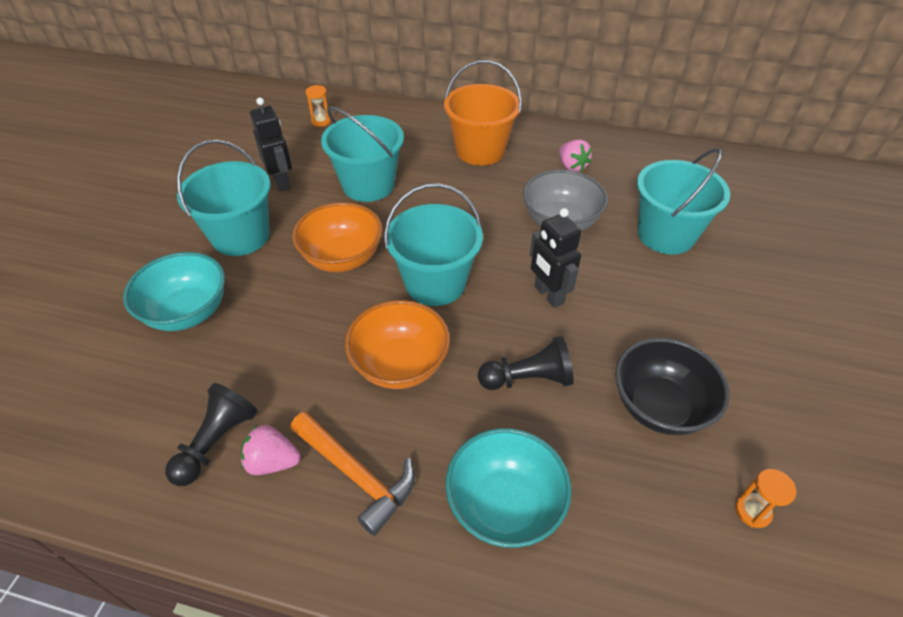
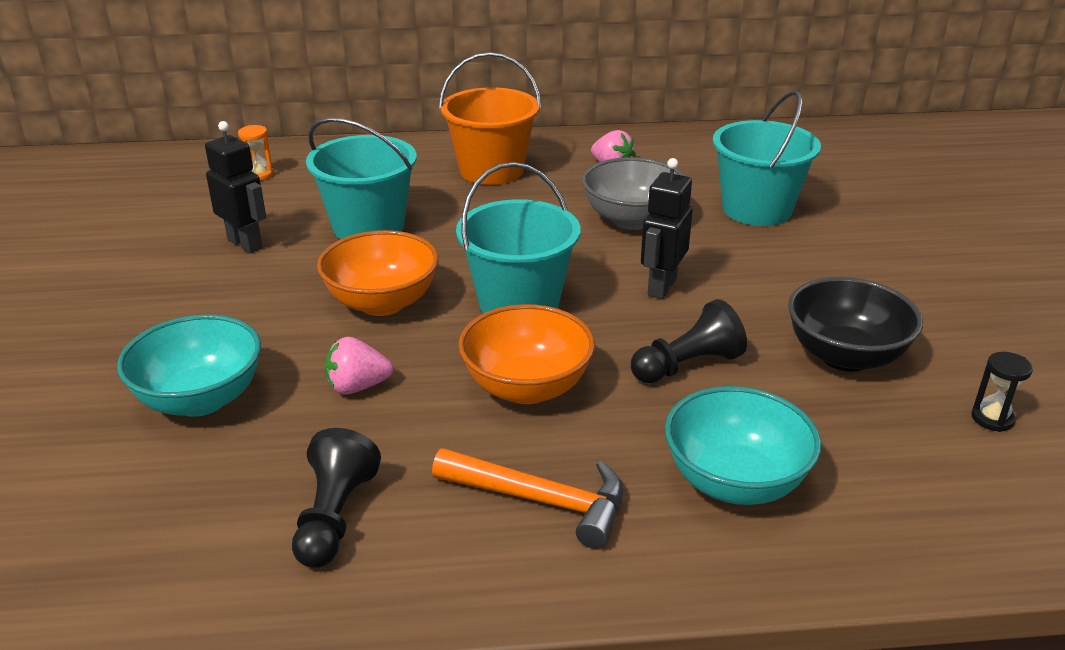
camera: 20 degrees left, 15 degrees down
(241, 236) = (224, 308): turquoise bucket -> none
(272, 461) = (424, 516): pink strawberry -> pink strawberry (357, 387)
(548, 295) = (661, 287): black robot -> black robot turned 75 degrees clockwise
(752, 511) = (992, 419): orange hourglass -> black hourglass

